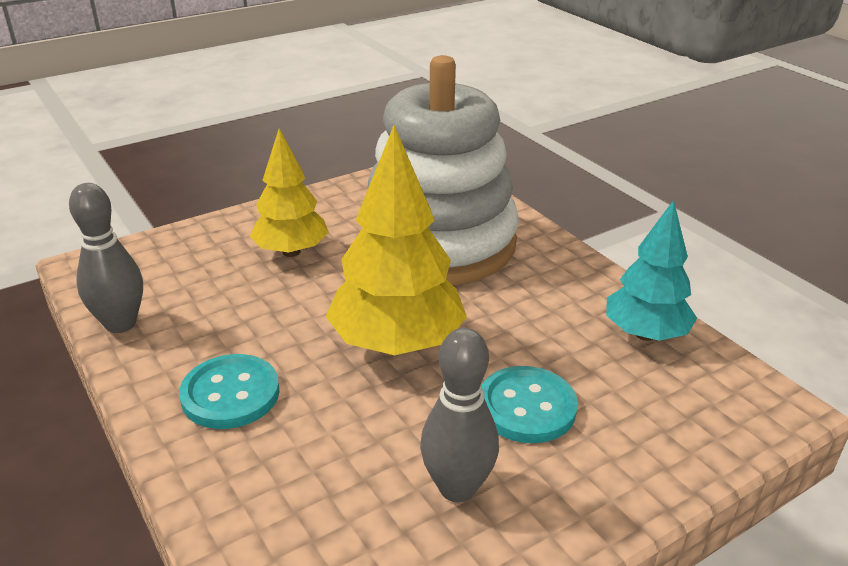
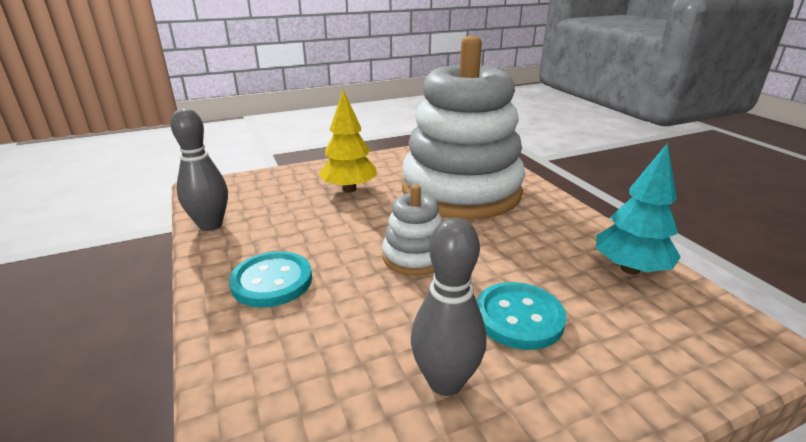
camera: 10 degrees right, 5 degrees down
(396, 343) = (414, 257): yellow tree -> white stacking toy

